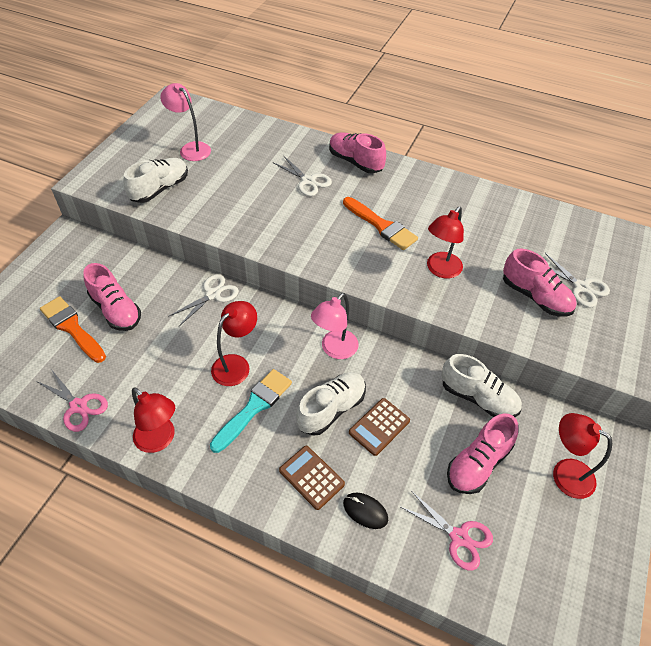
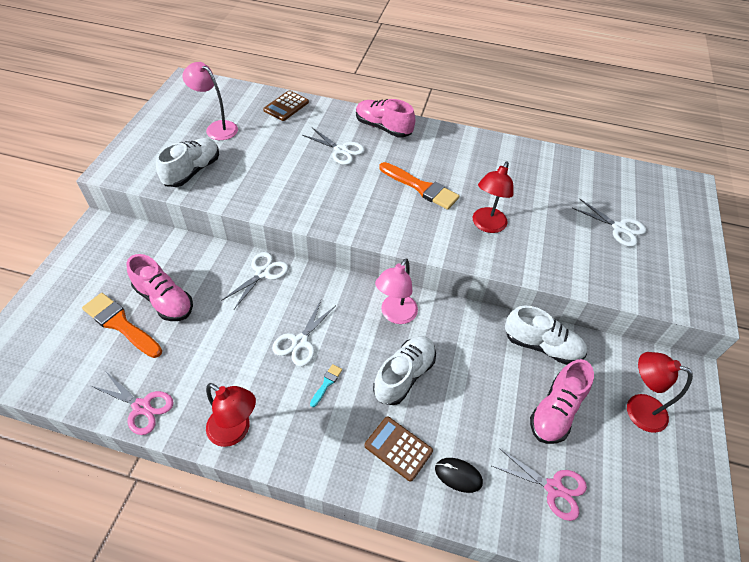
camera: 10 degrees left, 0 degrees up
(236, 364) = (300, 342): red lamp -> white scissors
(254, 407) = (326, 383): turquoise brush -> turquoise brush, size x0.46
(379, 426) = (454, 387): brown calculator -> brown calculator (286, 106)
(535, 296) = (580, 242): pink shoe -> none

